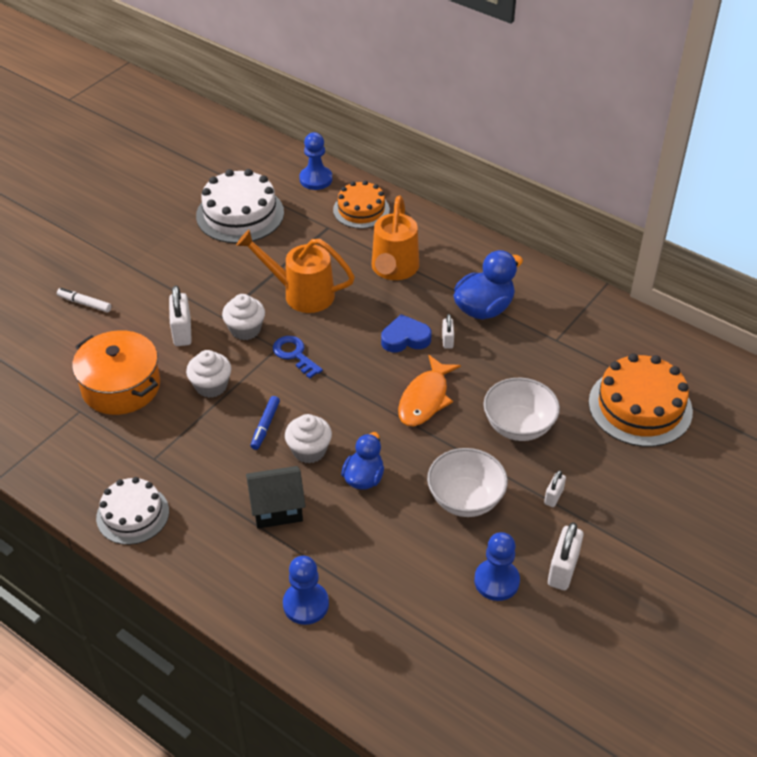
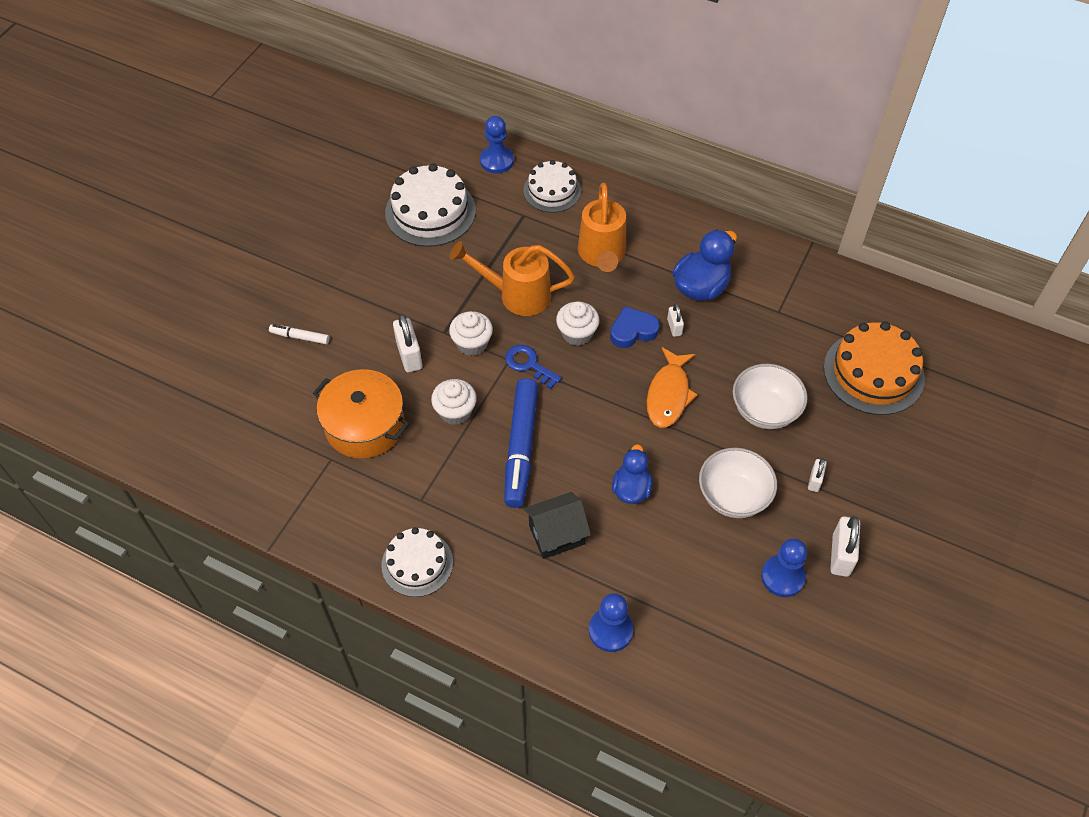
camera: 10 degrees left, 10 degrees up
(265, 426) = (521, 447): blue marker -> blue marker, size x2.15
(309, 450) = (571, 467): white cupcake -> white cupcake (577, 333)
(361, 210) = (552, 190): orange cake -> white cake

